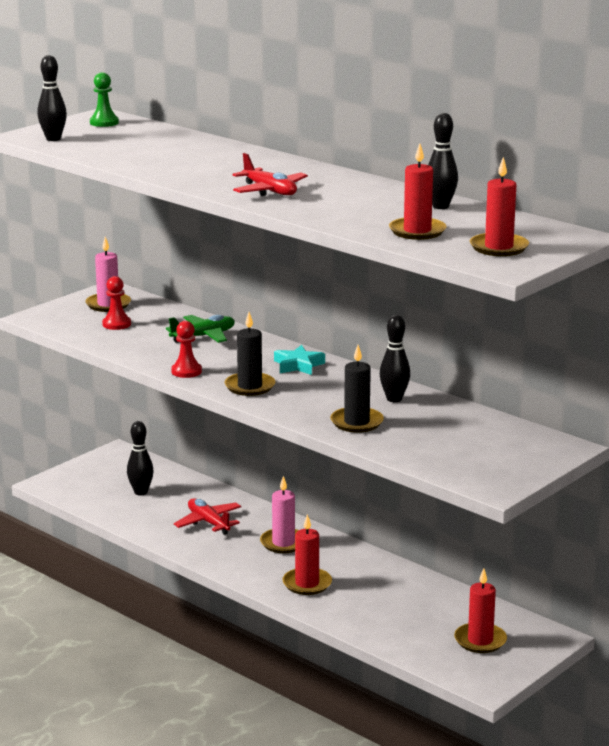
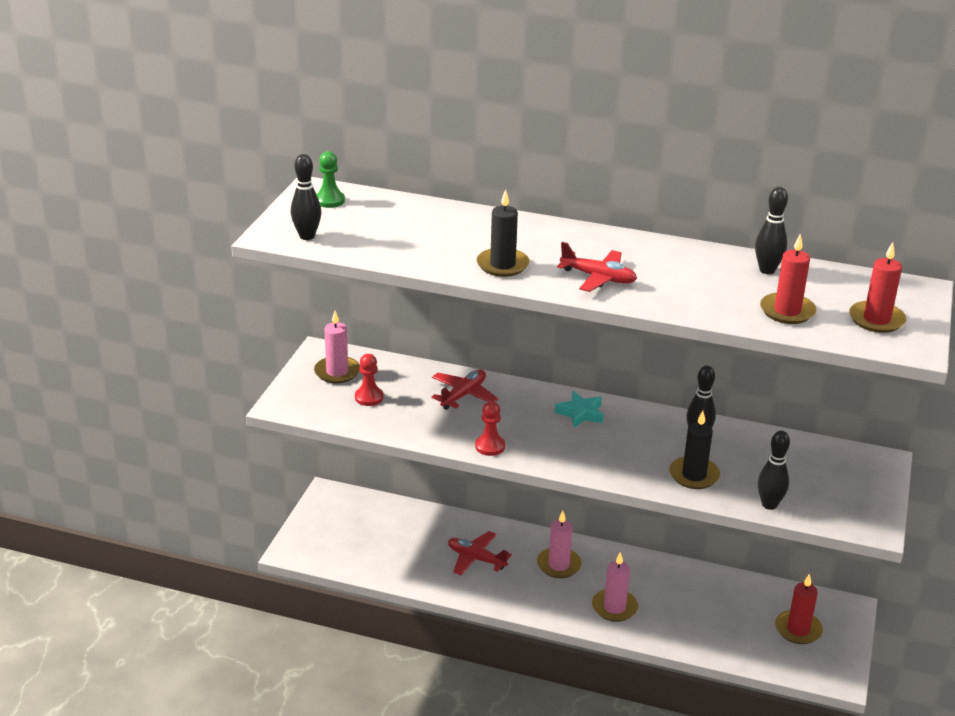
camera: 25 degrees left, 10 degrees up
(141, 492) = (387, 538): black bowling pin -> black bowling pin (769, 505)
(203, 336) = (463, 395): green plane -> red plane
(250, 386) = (563, 452): black candle -> black candle (502, 265)
(307, 584) = (614, 607): red candle -> pink candle

